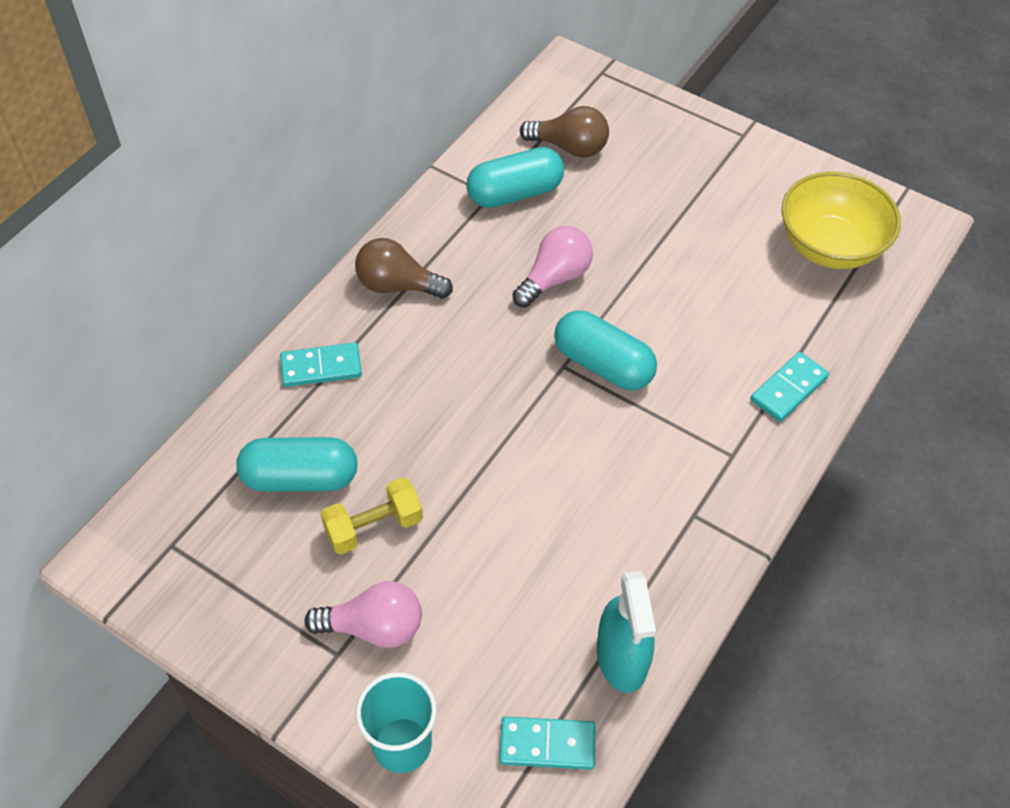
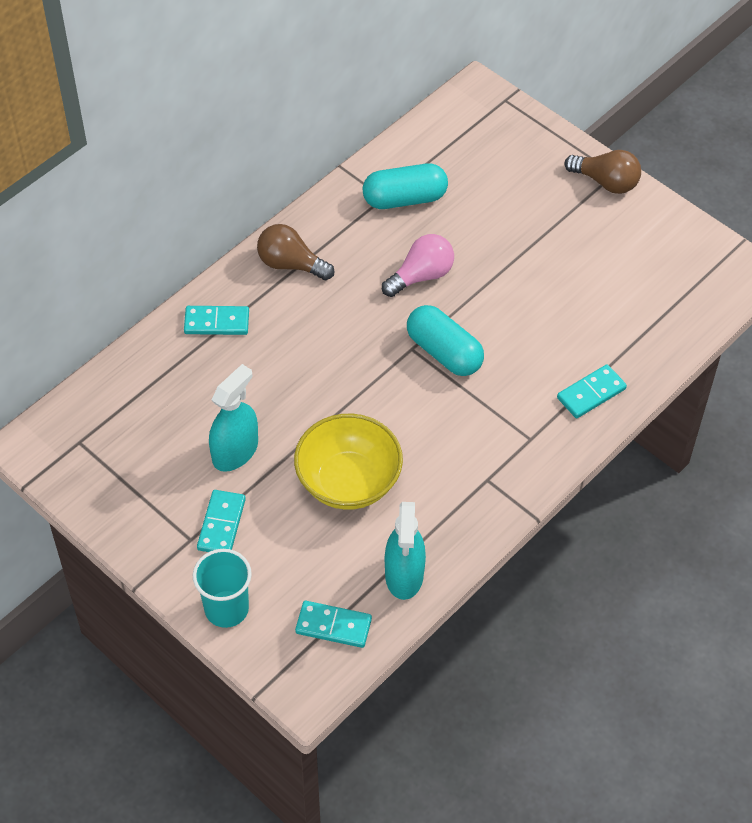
camera: 10 degrees right, 0 degrees up
(300, 477) = (185, 406): turquoise capsule -> none
(374, 527) = (235, 451): yellow dumbbell -> turquoise spray bottle
(374, 627) = (221, 524): pink light bulb -> turquoise domino
(569, 147) = (460, 164): brown light bulb -> brown light bulb (606, 182)
(830, 246) = (661, 281): yellow bowl -> yellow bowl (348, 482)

